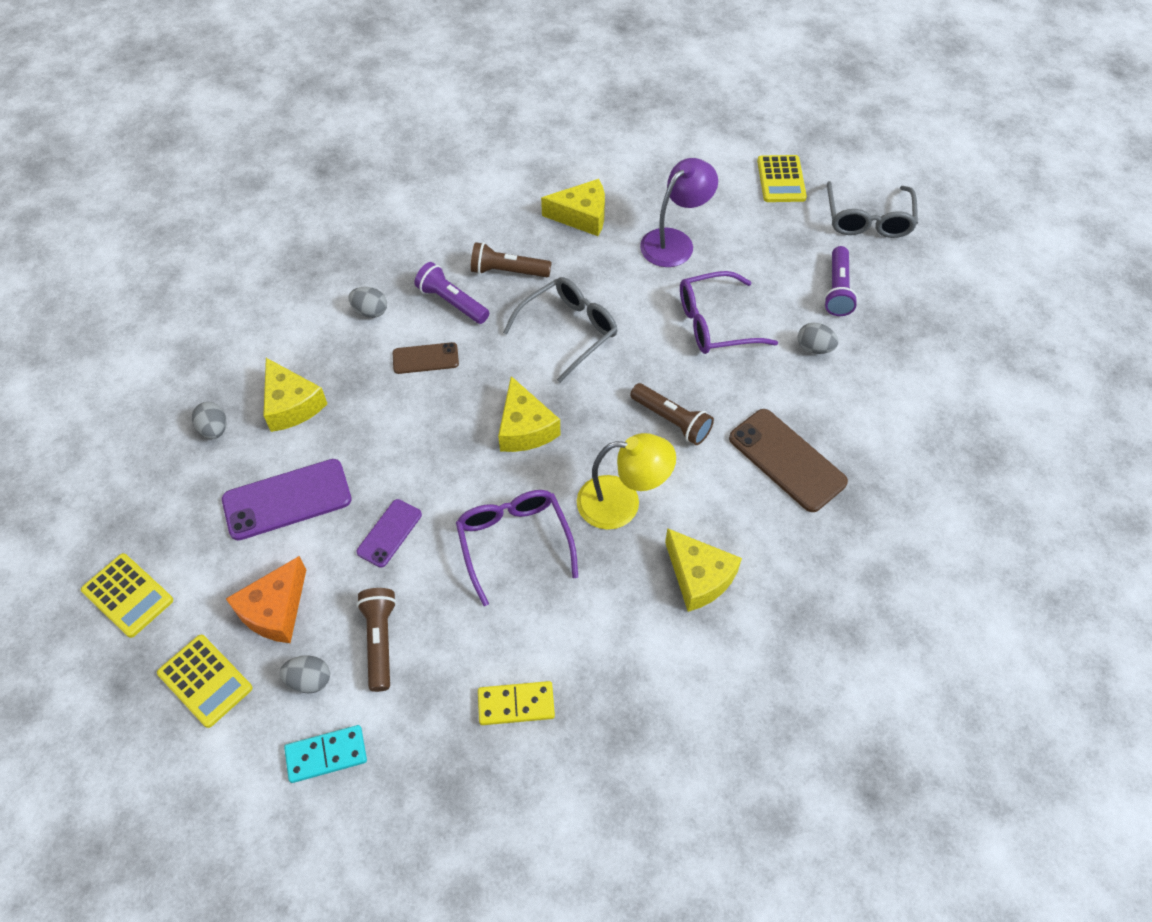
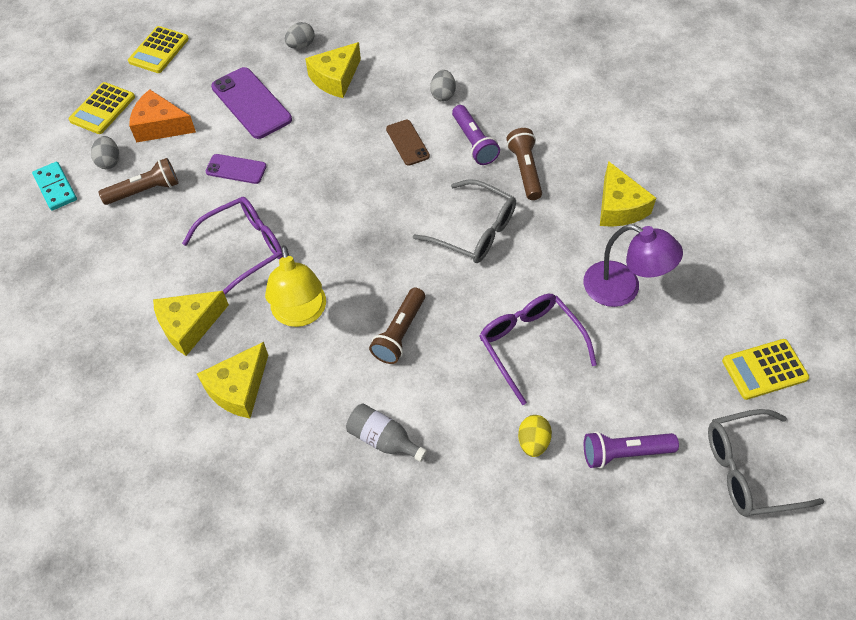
camera: 75 degrees right, 0 degrees up
(452, 302) = (474, 142): purple flashlight -> purple flashlight turned 135 degrees clockwise
(516, 704) = (104, 286): yellow domino -> none
(525, 428) = (358, 227): yellow cheese -> yellow cheese (189, 326)
(787, 460) = (383, 439): brown phone -> grey bottle
(814, 348) = (533, 442): grey egg -> yellow egg

